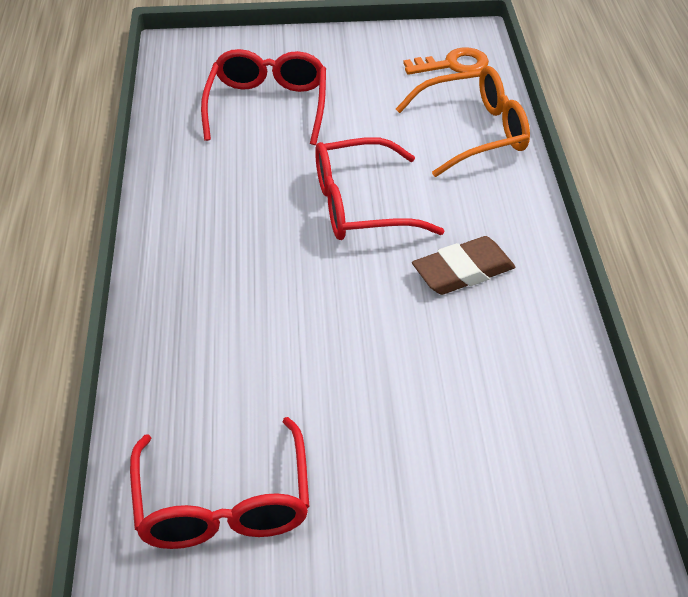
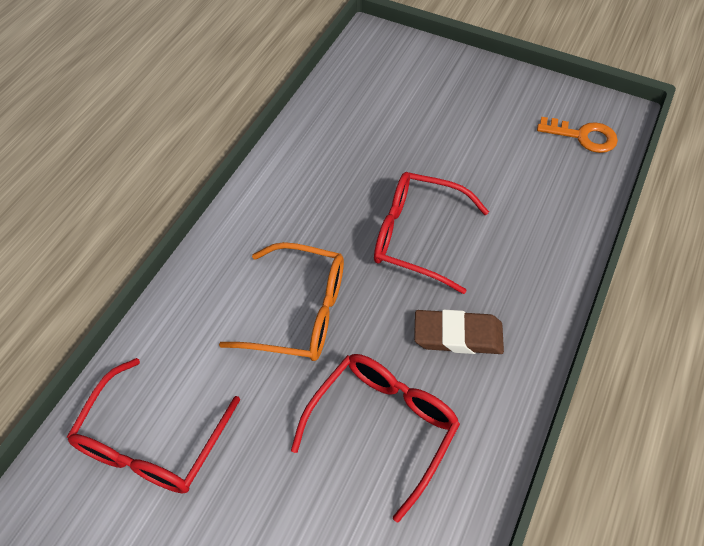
camera: 30 degrees right, 10 degrees up
(267, 106) = (405, 116): red glasses -> red glasses (382, 427)
(473, 132) = (556, 209): orange glasses -> orange glasses (298, 312)

